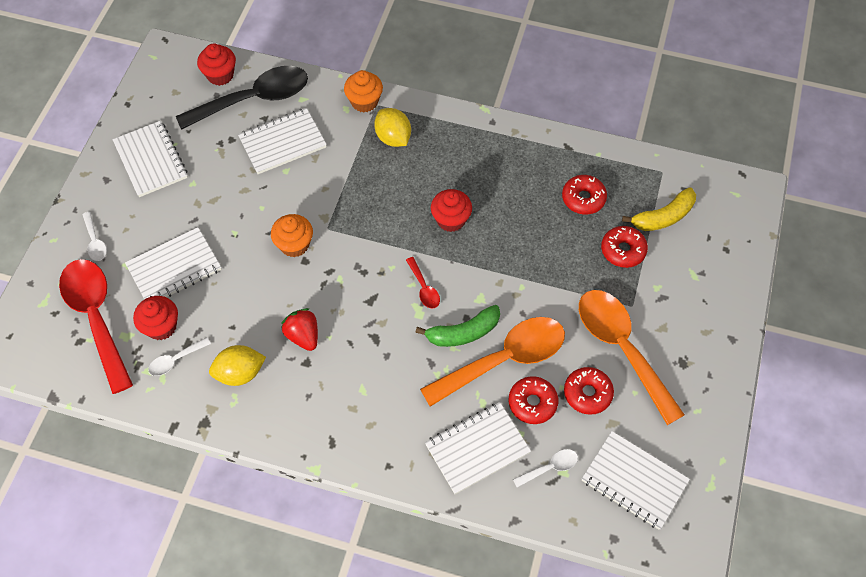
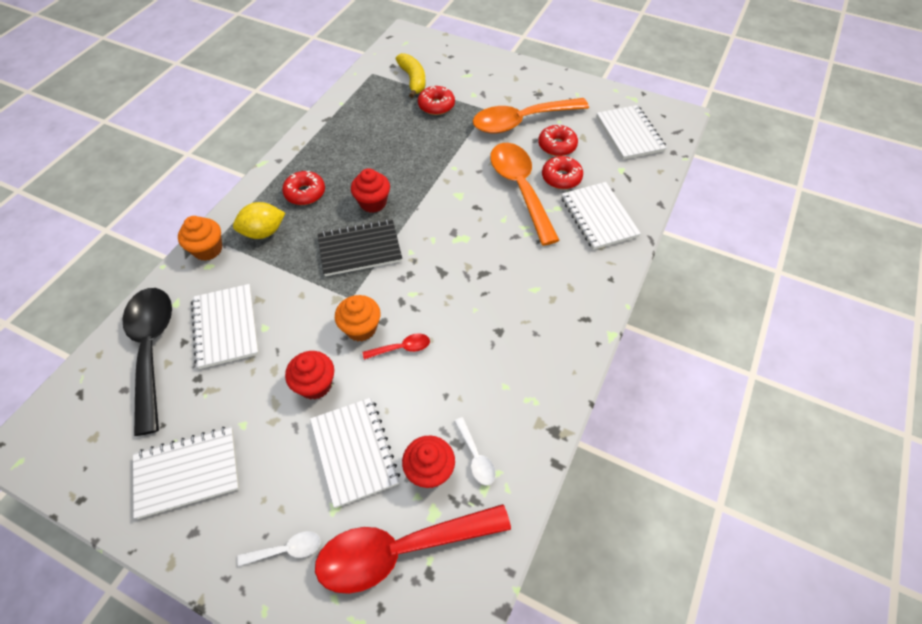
camera: 80 degrees left, 5 degrees down
(220, 75) = (96, 383): red cupcake -> red cupcake (315, 385)
(240, 373) = (502, 392): yellow lemon -> none
(303, 336) = (469, 331): red strawberry -> none
(386, 222) = (360, 249): none -> black notebook
(424, 288) = (439, 231): red spoon -> red spoon (402, 348)
(463, 333) = (490, 211): green banana -> none
(550, 467) = (617, 176): white spoon -> none
(583, 198) = (381, 118): red donut -> red donut (305, 193)
(634, 481) = (629, 134): white notebook -> white notebook turned 60 degrees counterclockwise

